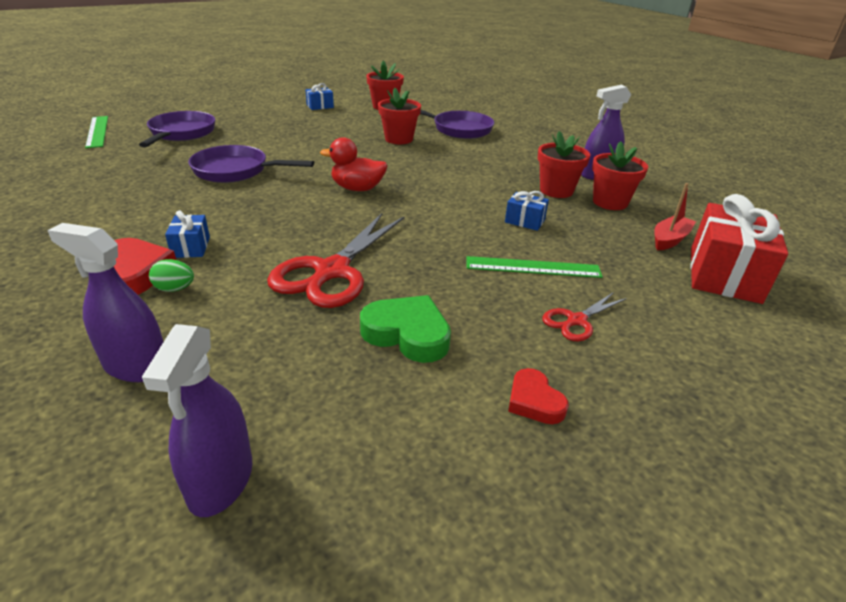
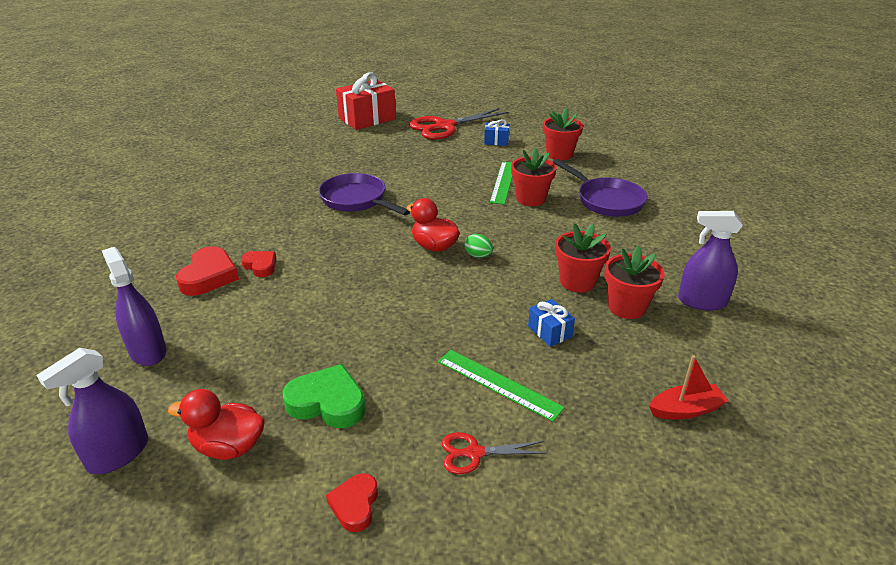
camera: 35 degrees right, 0 degrees up
(97, 131) = (296, 134): green ruler -> green ruler (503, 182)
(175, 289) = (219, 299): green egg -> green egg (478, 256)
(181, 133) = (352, 149): purple pan -> none
(191, 247) = (260, 266): blue gift -> red heart
(332, 271) = (331, 323): red scissors -> red scissors (445, 126)
(351, 412) = (228, 446): none -> red duck
(407, 334) = (327, 402): green heart -> green heart turned 45 degrees counterclockwise
(610, 202) = (672, 341): red flower pot -> red flower pot (577, 282)
(724, 275) = (696, 475): red gift -> red gift (367, 119)

